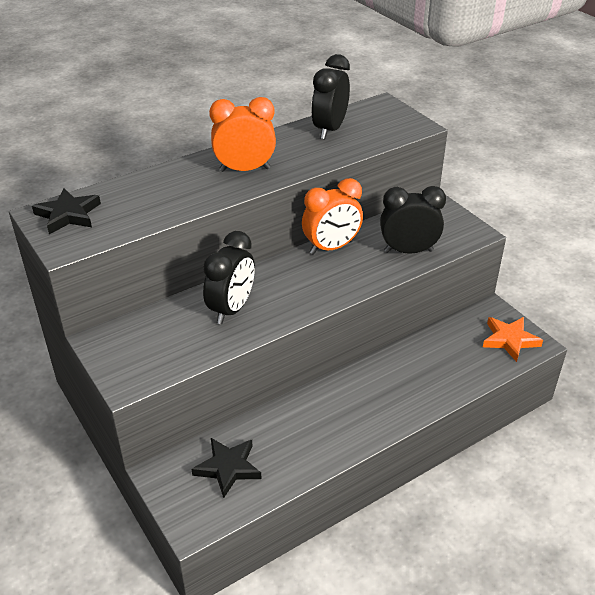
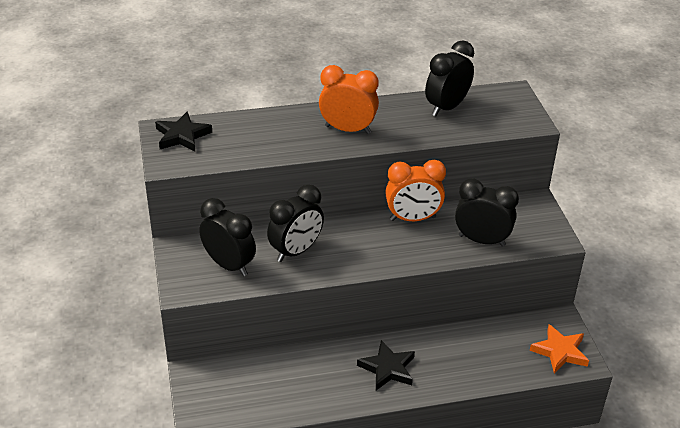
camera: 20 degrees right, 0 degrees up
(167, 342) = (229, 265): none -> black clock
(228, 468) = (248, 386): black star -> black star (387, 368)

